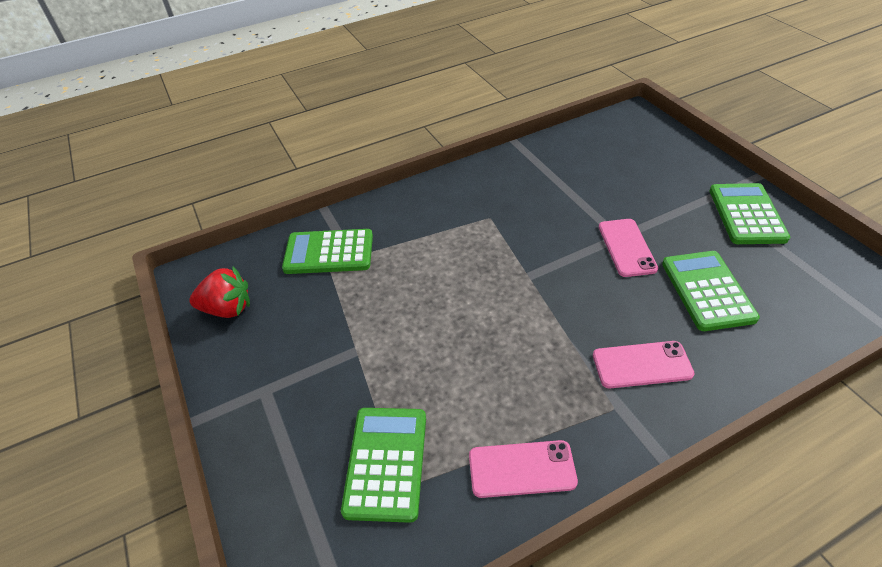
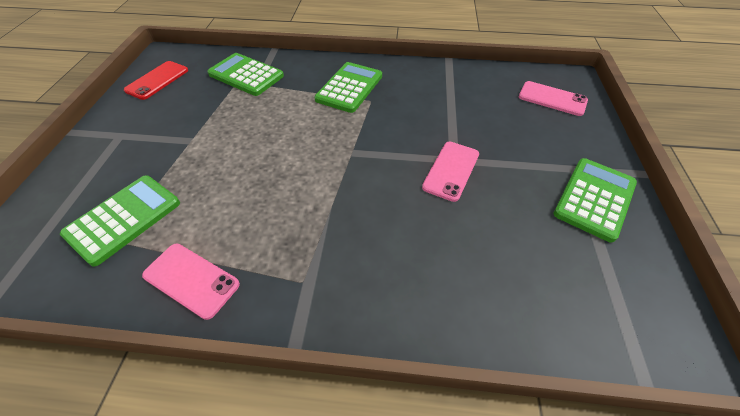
camera: 30 degrees right, 5 degrees up
(227, 309) = (157, 80): red strawberry -> red phone
(642, 365) = (361, 263): pink phone -> pink phone (552, 99)
(707, 291) = (484, 240): green calculator -> green calculator (349, 88)

